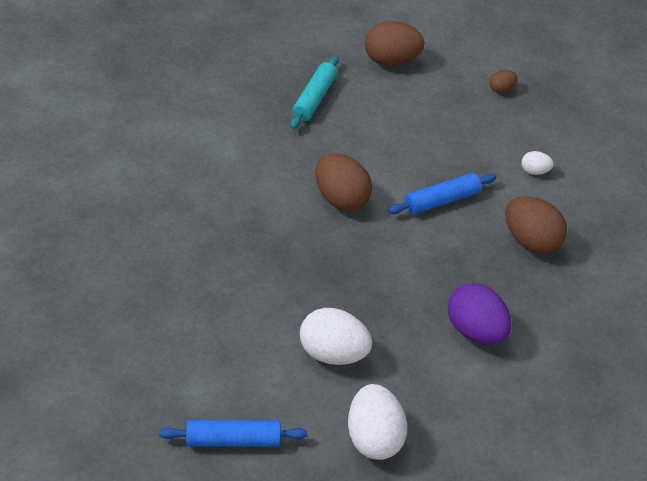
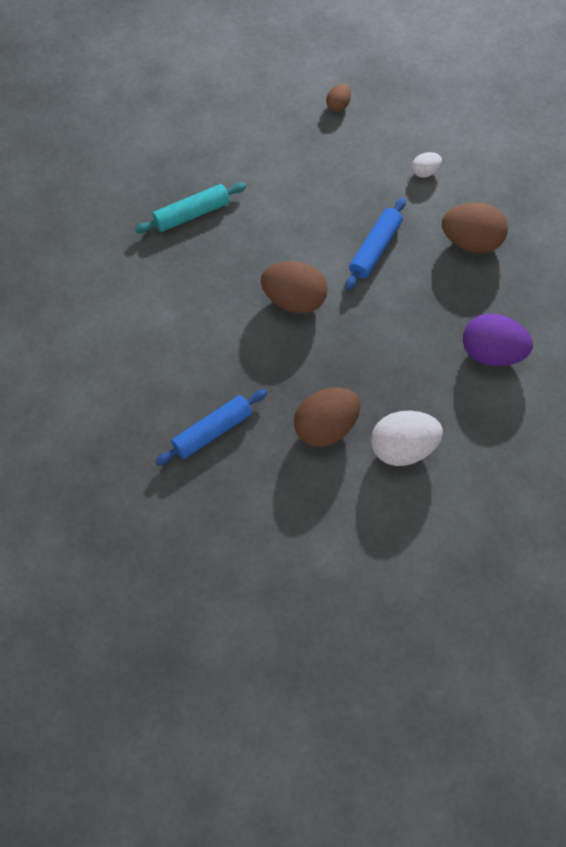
camera: 30 degrees left, 15 degrees up
(233, 440) = (390, 578): blue rolling pin -> blue rolling pin (212, 431)
(314, 98) = (191, 214): turquoise rolling pin -> turquoise rolling pin turned 75 degrees clockwise
(373, 437) = (491, 500): white egg -> none
(391, 60) = (225, 132): brown egg -> brown egg (326, 428)

